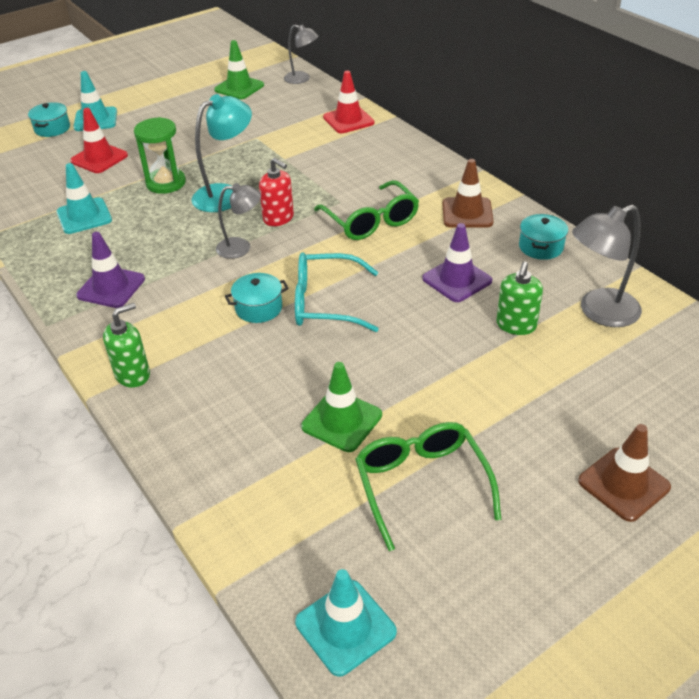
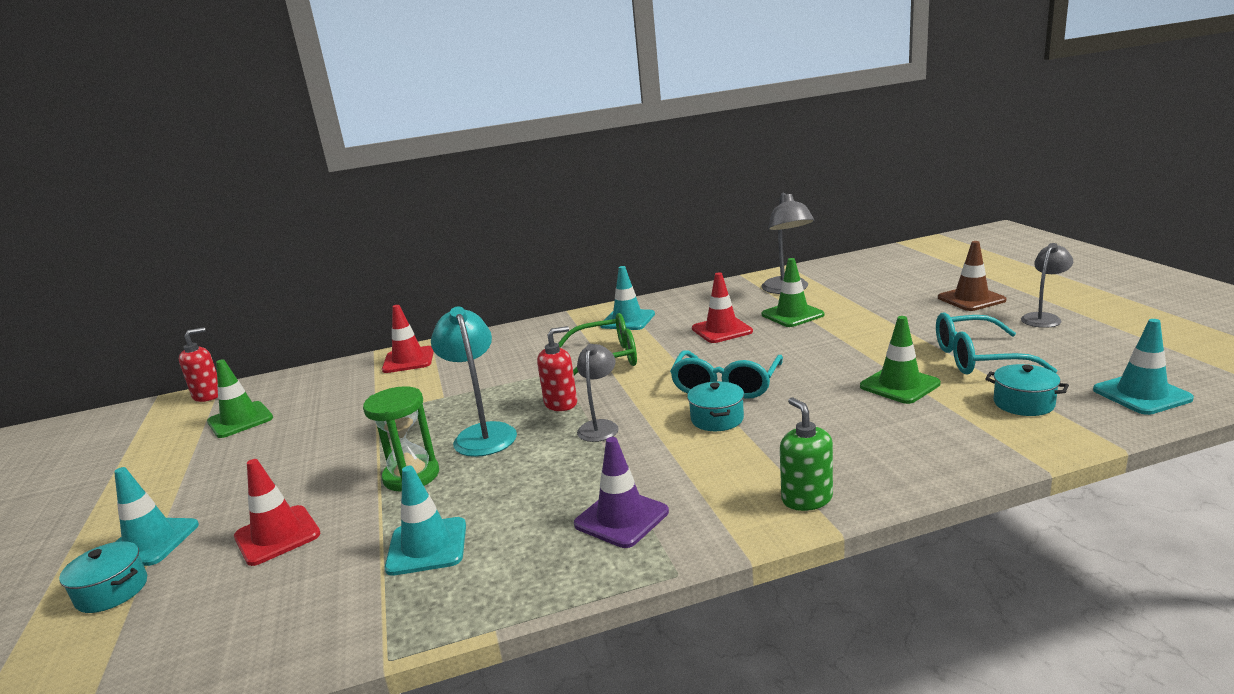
camera: 70 degrees left, 20 degrees down
(274, 60) = (208, 395): none -> red soap dispenser
(302, 79) = (282, 381): grey lamp -> grey lamp (1043, 318)
(421, 484) = (977, 359): green glasses -> turquoise glasses
(457, 280) = (722, 330): purple traffic cone -> red traffic cone
(467, 213) = (627, 320): brown traffic cone -> turquoise traffic cone
(516, 325) = (792, 315): green soap dispenser -> green traffic cone
(541, 247) = (696, 299): turquoise pot -> turquoise pot (1023, 403)

